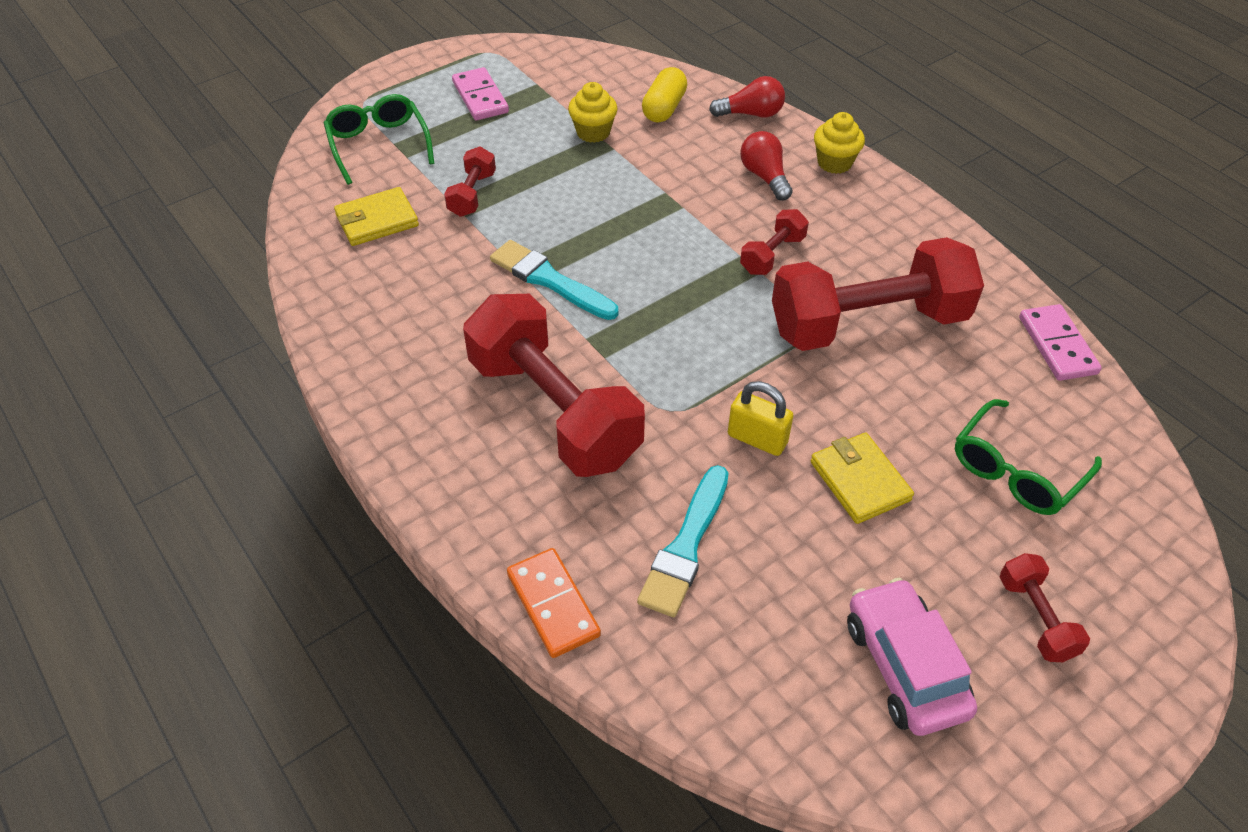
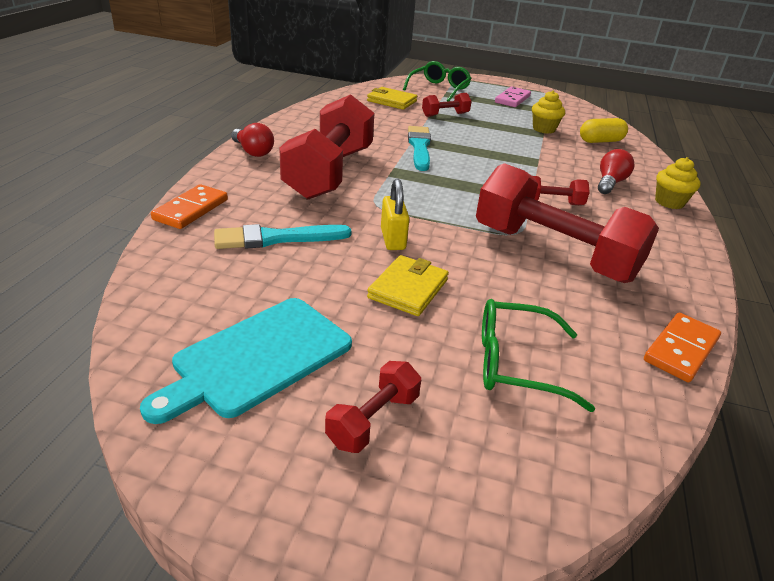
camera: 50 degrees right, 15 degrees down
(751, 114) = (650, 165): red light bulb -> red light bulb (253, 151)
(905, 666) = (257, 358): pink car -> turquoise cutting board
(1057, 345) = (681, 350): pink domino -> orange domino

